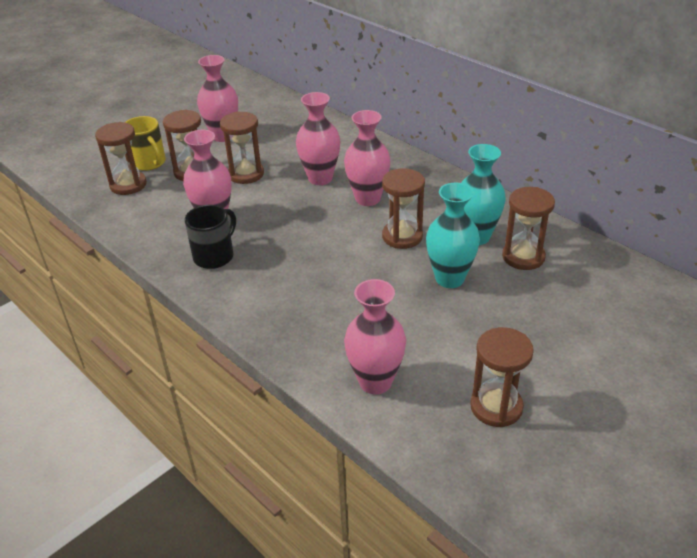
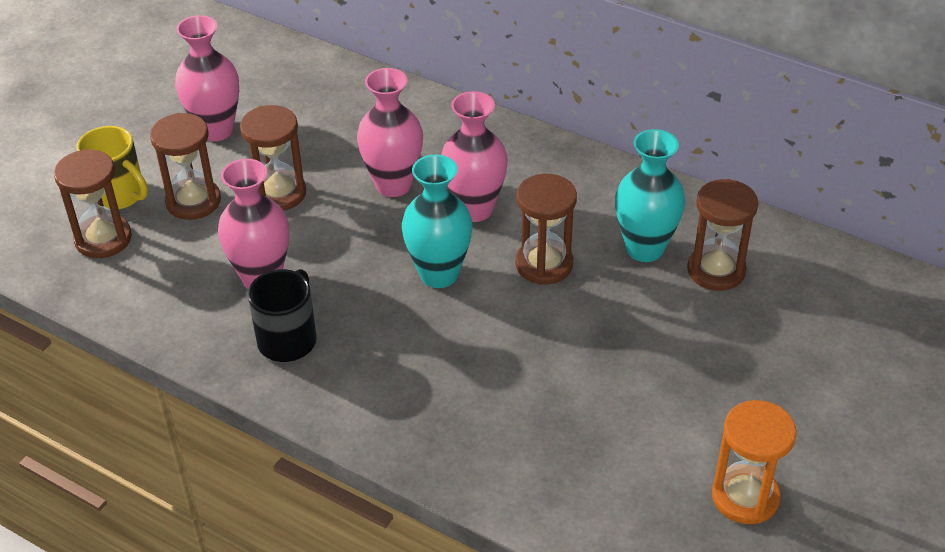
camera: 15 degrees left, 5 degrees up
(375, 382) = (582, 491): pink vase -> none
(449, 279) = (629, 320): turquoise vase -> turquoise vase (439, 274)
(496, 407) = (745, 497): brown hourglass -> orange hourglass

